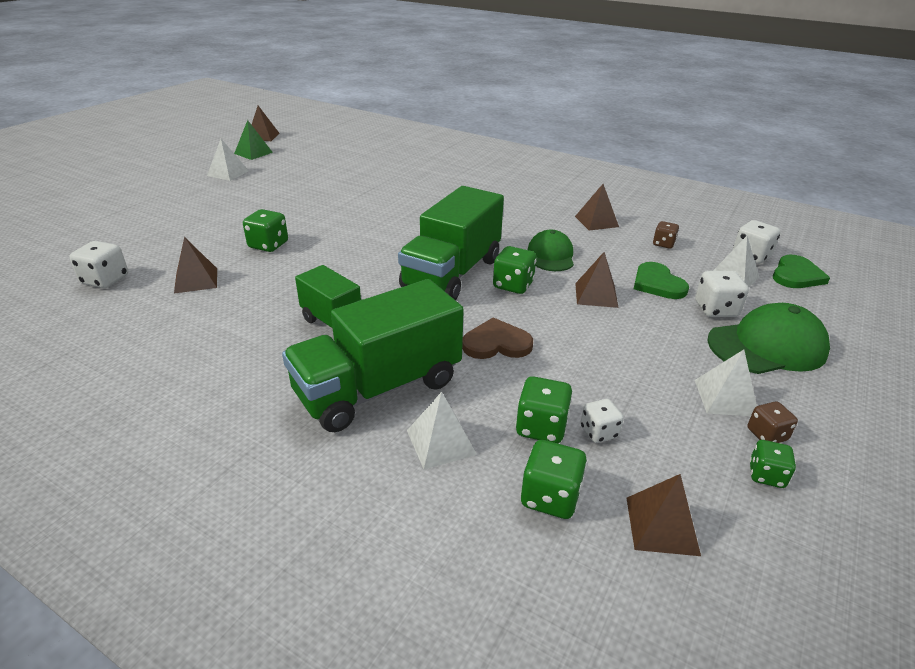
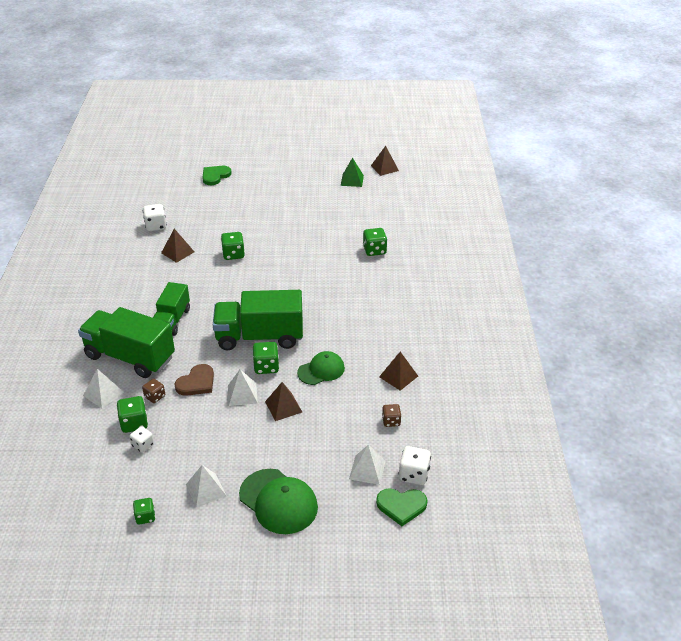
camera: 60 degrees right, 5 degrees up
(228, 173) = (310, 189): white pyramid -> white pyramid (242, 394)
(496, 343) = (196, 382): brown heart -> brown heart turned 75 degrees clockwise
(550, 497) = (87, 441): green dice -> green dice (374, 250)
(657, 284) = (323, 432): green heart -> green heart (215, 176)
(662, 525) = (88, 484): brown pyramid -> none
(716, 309) = (309, 468): white dice -> none
(766, 435) = (181, 513): brown dice -> brown dice (155, 397)

